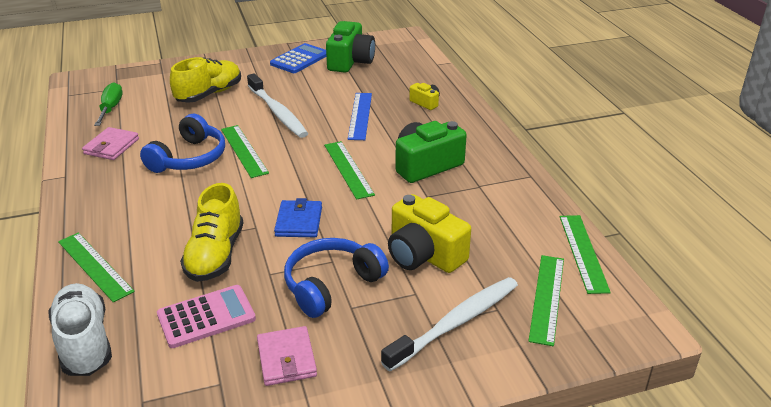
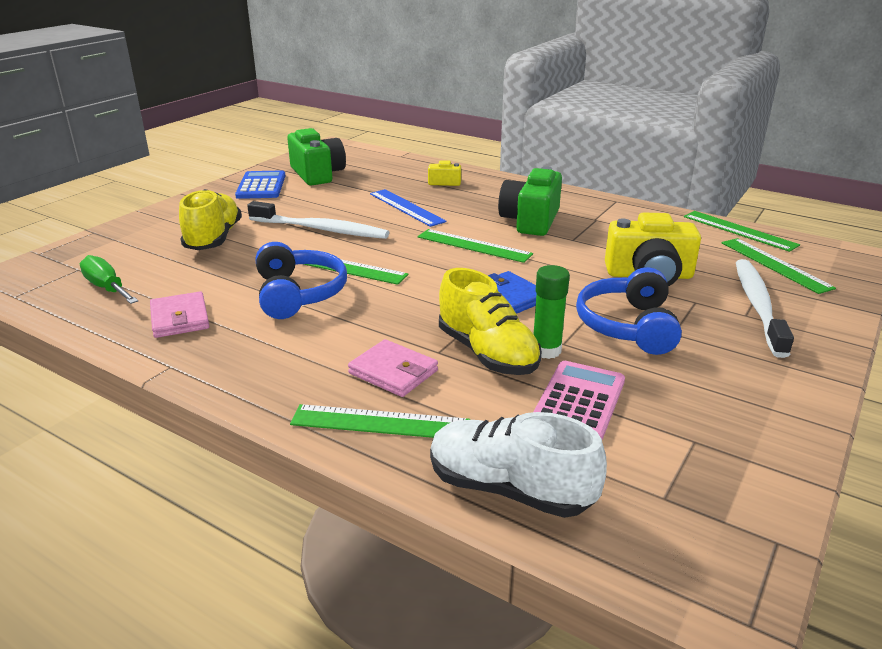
camera: 40 degrees left, 5 degrees down
(250, 272) = (546, 350): none -> green glue stick
(286, 359) = (704, 392): pink wallet -> pink wallet (393, 372)

